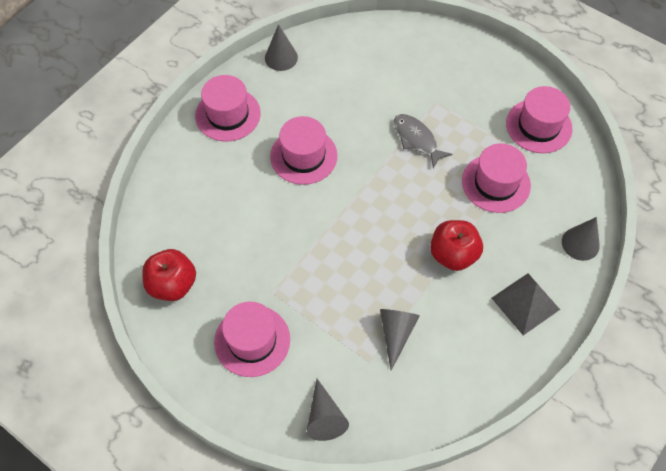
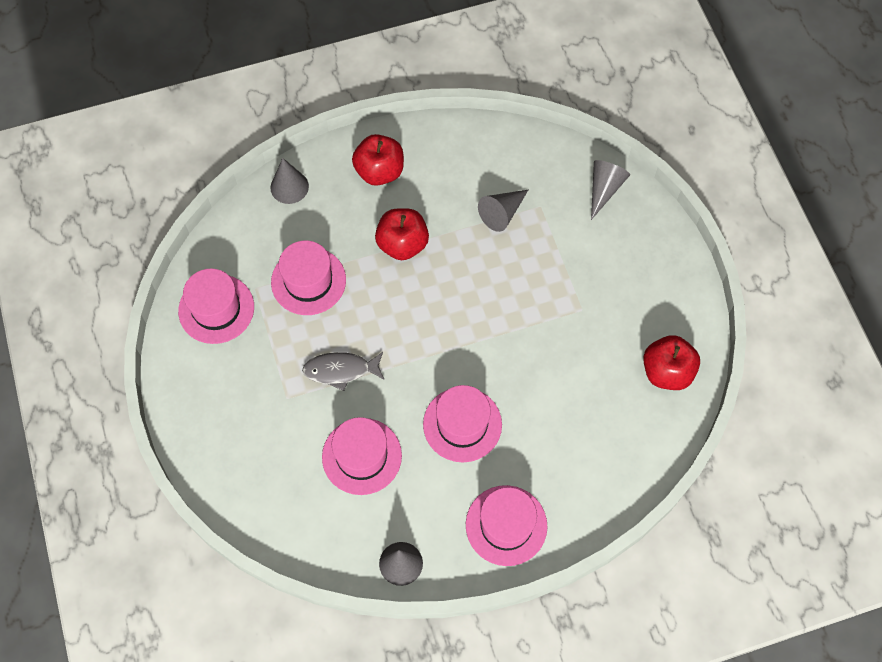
camera: 145 degrees left, 5 degrees up
(252, 340) = (625, 280): pink hat -> pink hat (362, 456)
(417, 139) = (341, 370): grey fish -> grey fish turned 90 degrees clockwise
(525, 303) = (379, 171): grey pyramid -> red apple

